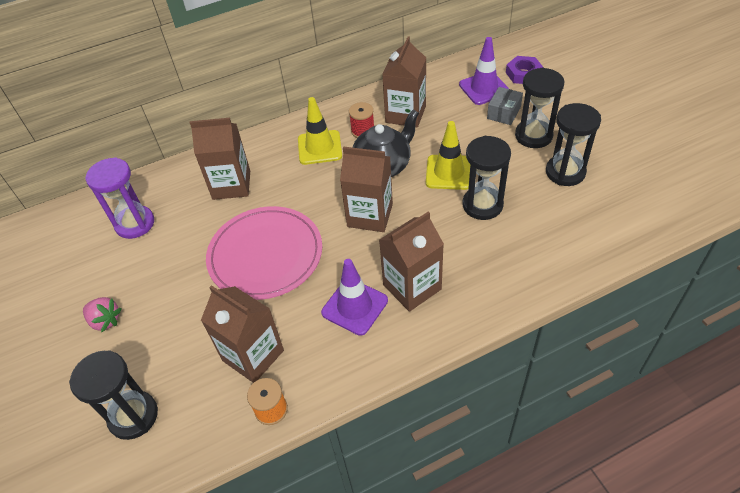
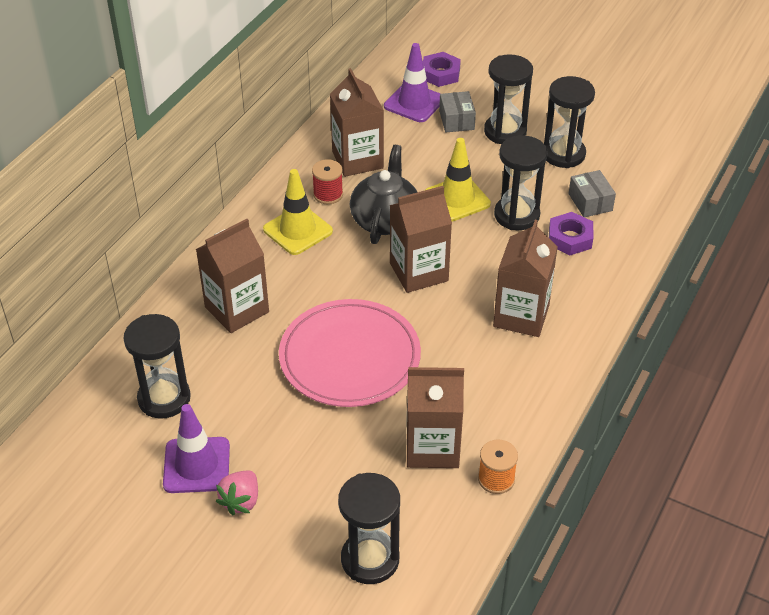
camera: 40 degrees left, 5 degrees down
(105, 321) = (241, 501): pink strawberry -> pink strawberry turned 120 degrees clockwise
(135, 224) = (164, 398): purple hourglass -> black hourglass
(354, 306) = (485, 358): purple traffic cone -> purple traffic cone (196, 465)
(508, 243) = (570, 238): none -> purple nut
(552, 221) = (590, 202): none -> grey box

